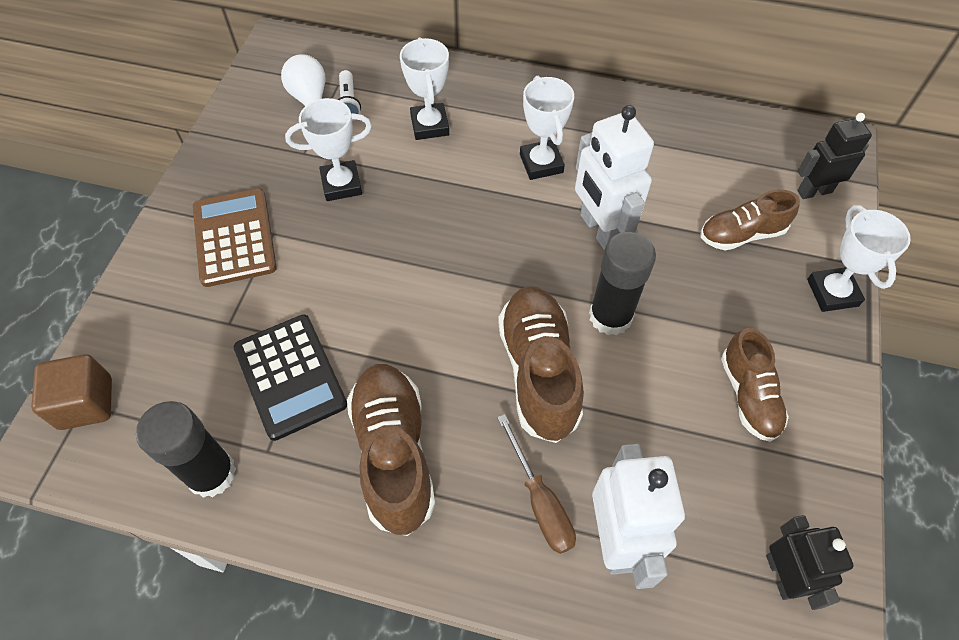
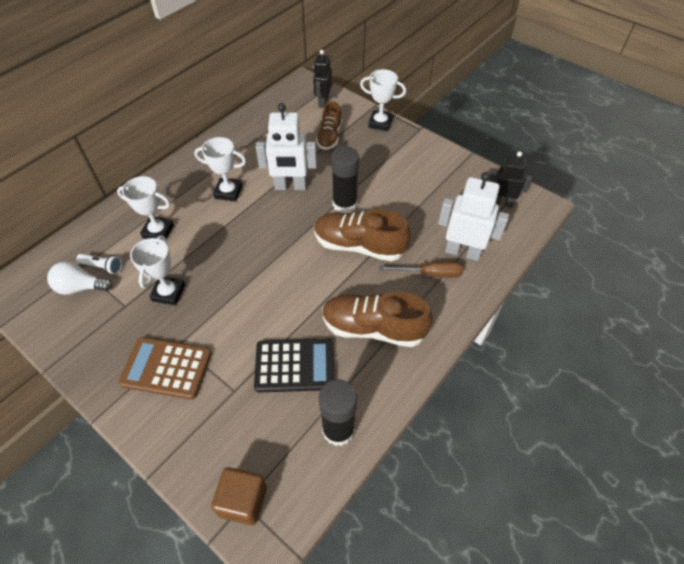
camera: 65 degrees left, 5 degrees down
(748, 395) = (415, 174): brown shoe -> none

